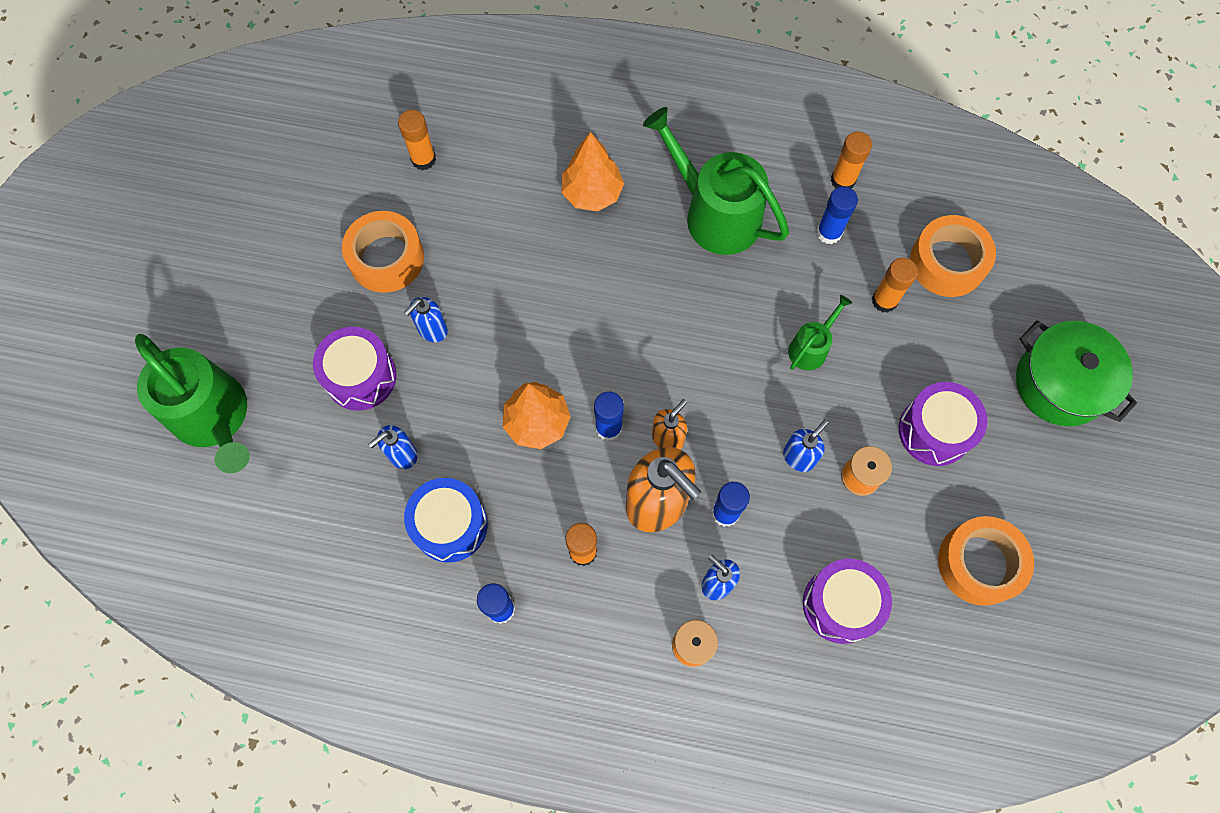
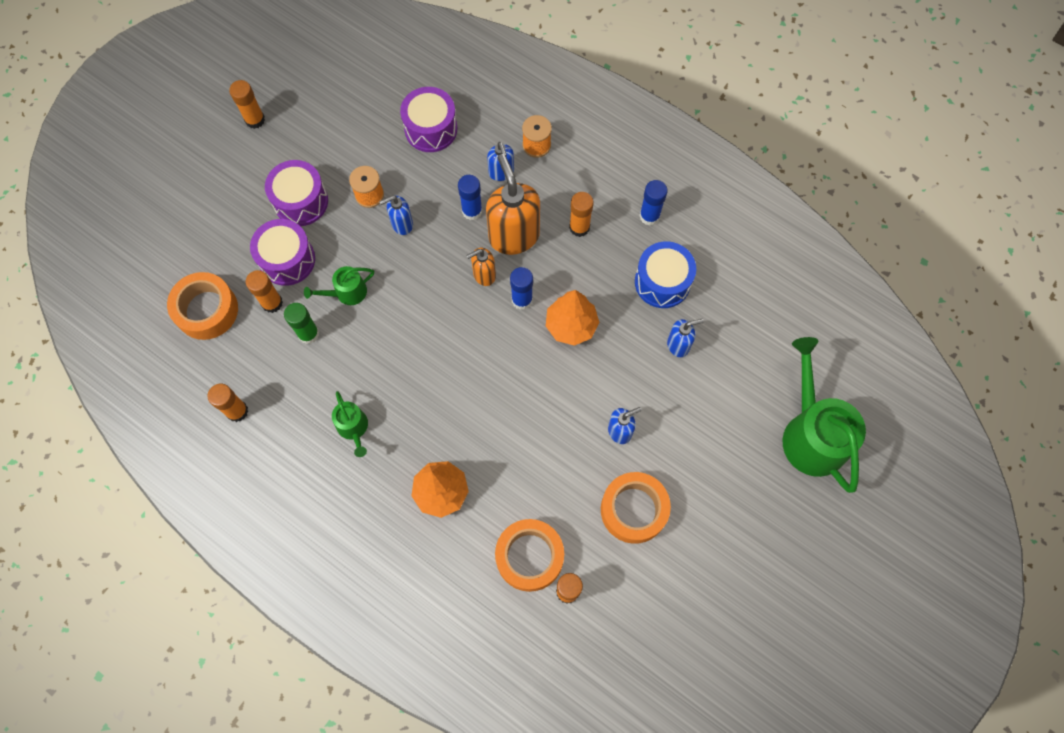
camera: 155 degrees left, 0 degrees up
(361, 376) = (689, 417): purple drum -> purple drum (287, 260)
(715, 214) = (353, 428): green watering can -> green watering can, size x0.49
(823, 285) = (308, 334): none -> green glue stick
(829, 232) = (277, 373): blue glue stick -> none
(979, 563) = (329, 115): orange tape -> orange tape (529, 557)
(1060, 383) = (195, 194): green pot -> none
(1064, 512) = (255, 120): none -> orange glue stick

